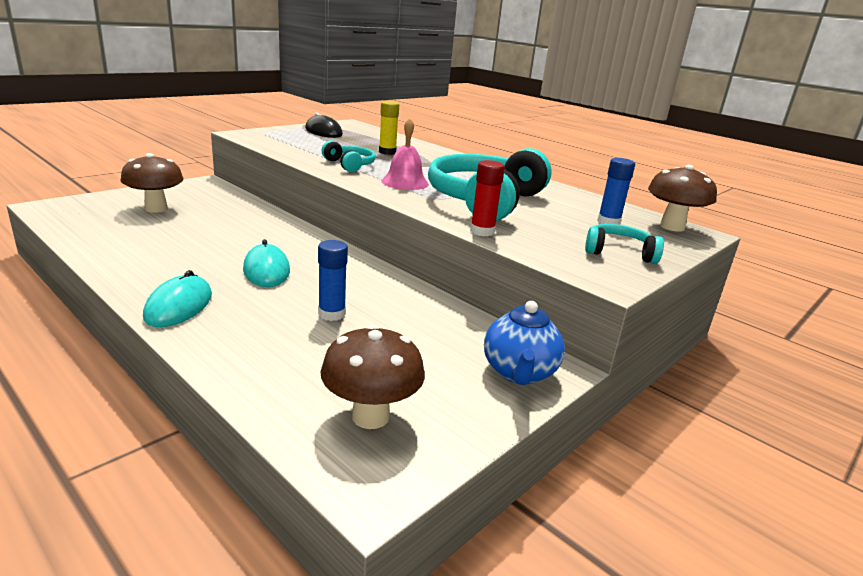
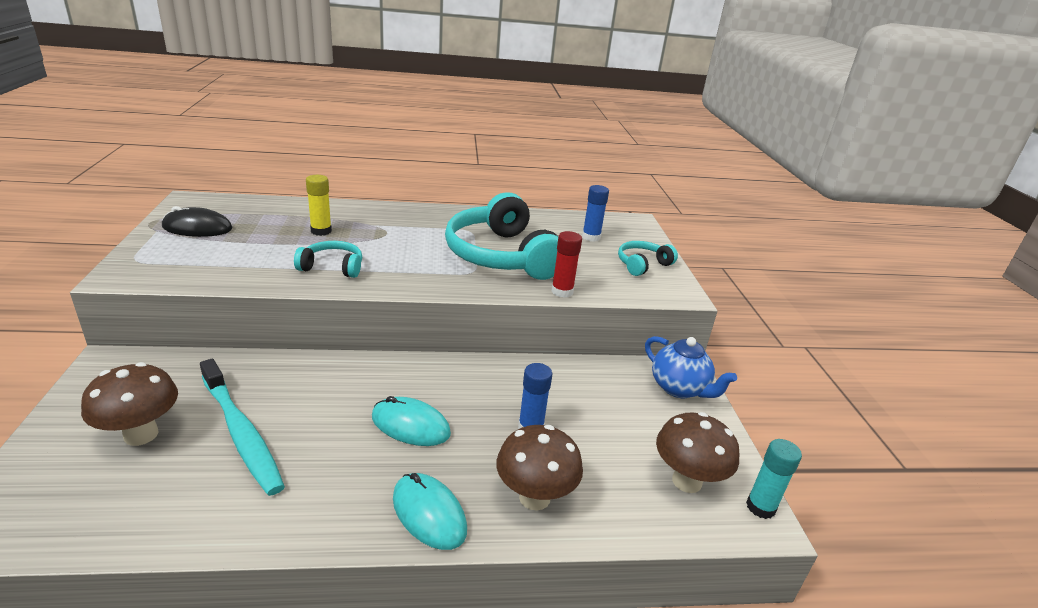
camera: 50 degrees left, 5 degrees up
(189, 228) = (241, 432): none -> turquoise toothbrush
(394, 482) = (760, 507): none -> turquoise glue stick
(405, 182) = (417, 266): pink bell -> none
(672, 227) = (618, 222): brown mushroom -> brown mushroom (534, 497)

